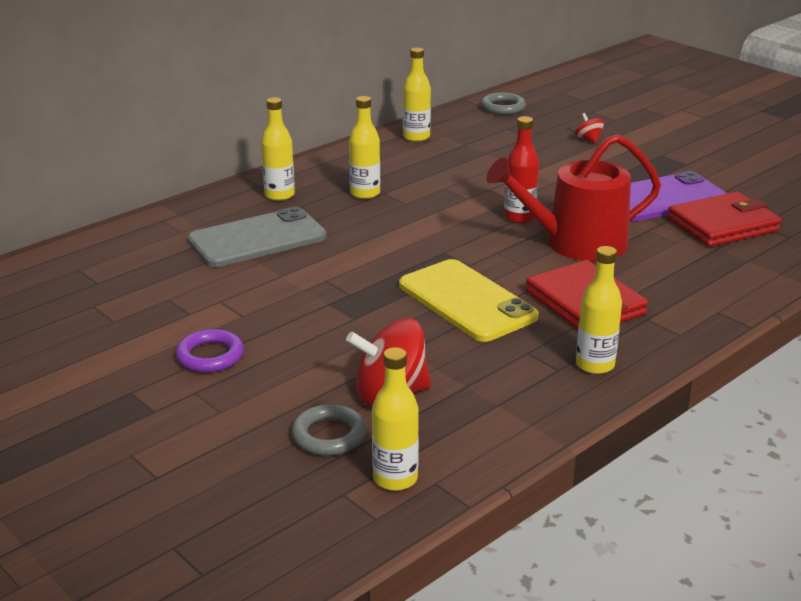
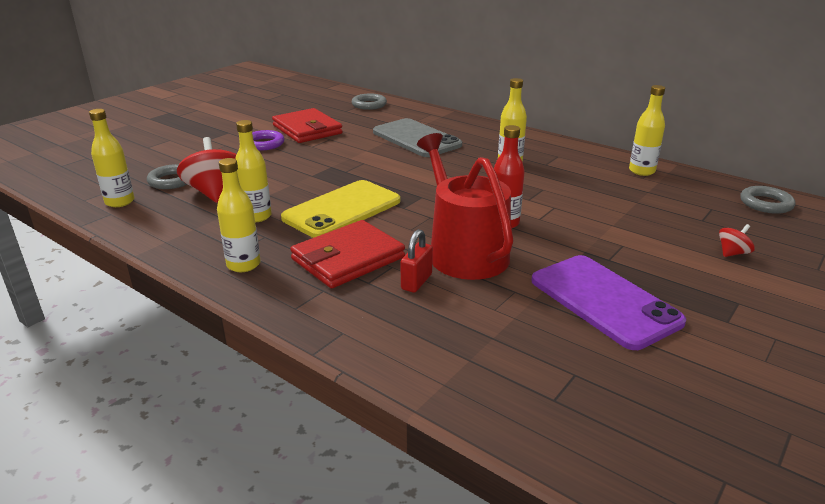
camera: 80 degrees right, 0 degrees up
(83, 262) = (369, 105): none -> grey ring
(279, 195) = (487, 137): yellow bottle -> yellow bottle (257, 216)
(632, 271) = (416, 282): none -> red padlock
(722, 225) = (557, 343): red wallet -> red wallet (307, 129)

